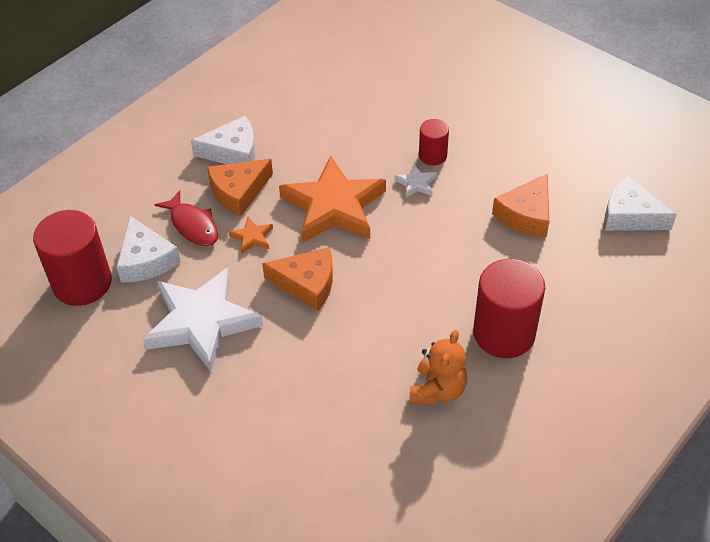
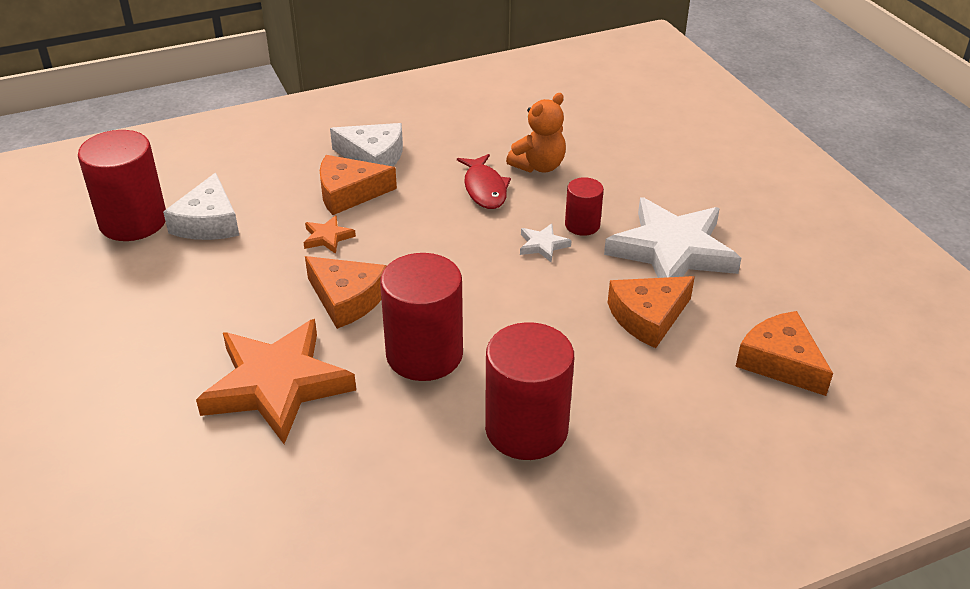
camera: 25 degrees right, 10 degrees down
(192, 225) = (279, 207): red fish -> red fish (484, 189)
(202, 322) = (212, 296): white star -> white star (672, 251)
(334, 206) = (435, 237): orange star -> orange star (277, 385)
(396, 306) = (424, 355): none -> red cylinder
(437, 390) = (401, 458): orange teddy bear -> orange teddy bear (538, 166)
(630, 215) = (780, 362): white cheese -> orange cheese

